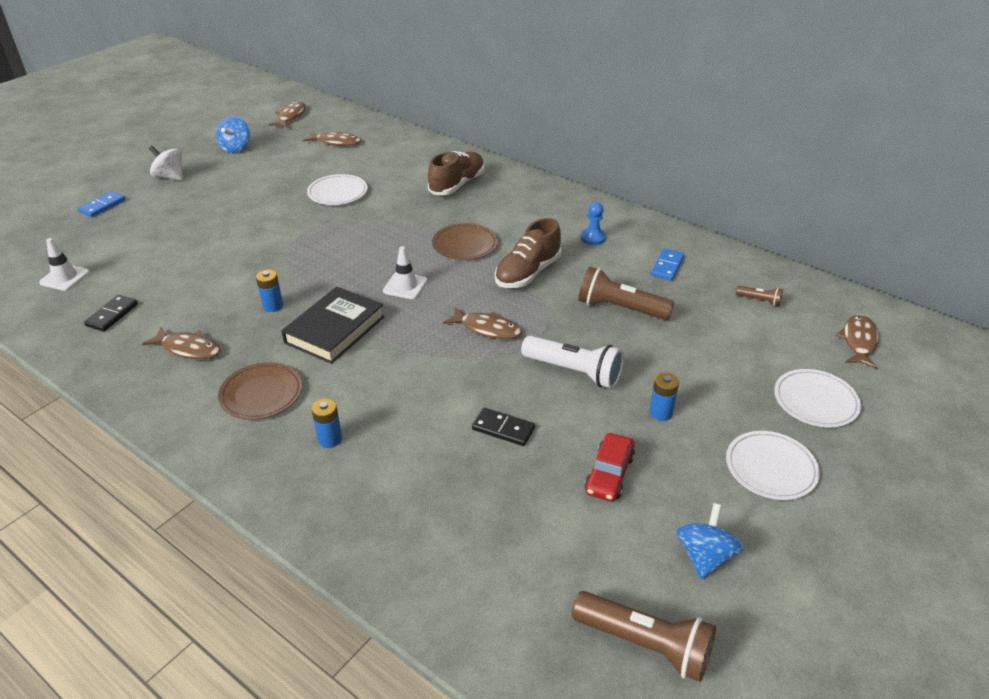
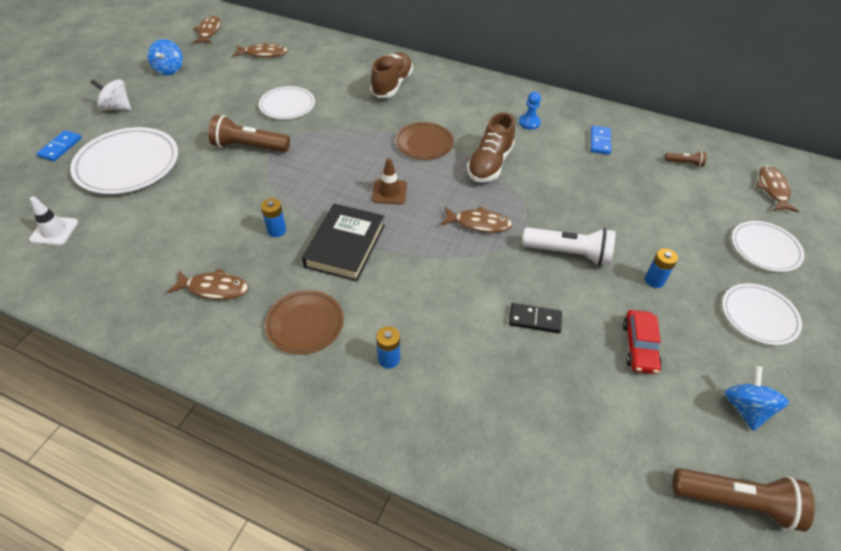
camera: 15 degrees left, 10 degrees up
(112, 315) = (121, 264): black domino -> none
(157, 228) = (127, 164): none -> white plate
(405, 286) = (389, 192): white traffic cone -> brown traffic cone
(620, 308) = (580, 187): brown flashlight -> brown flashlight (249, 147)

